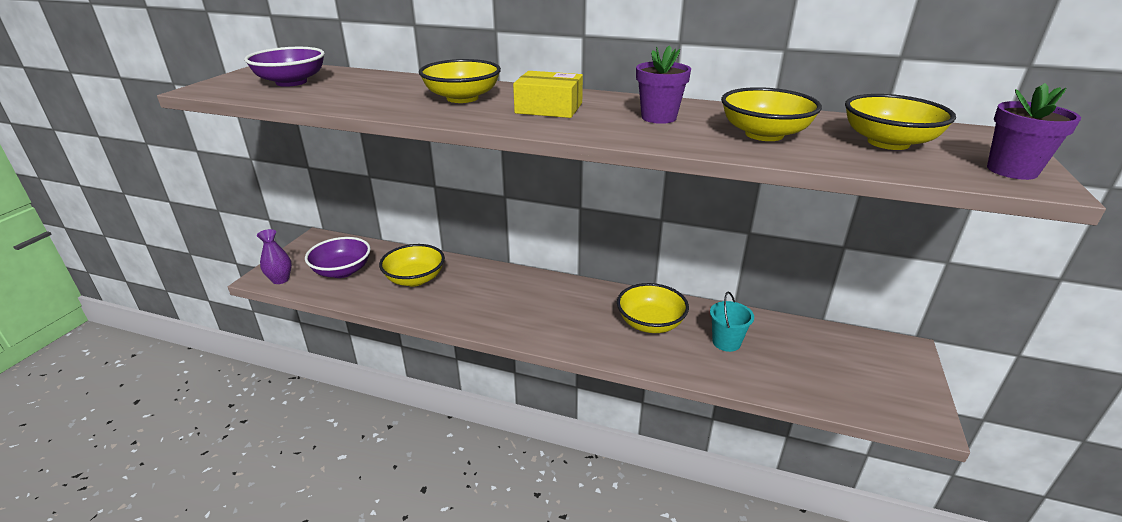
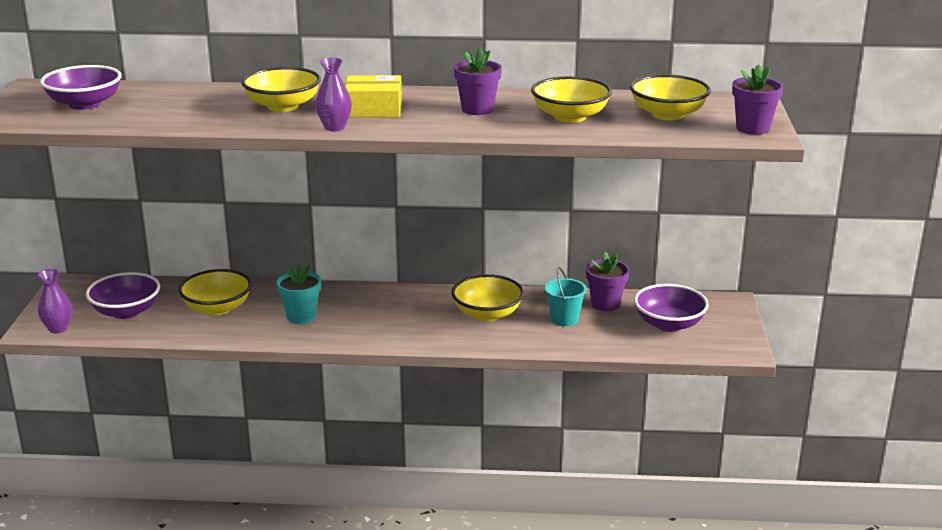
camera: 15 degrees left, 5 degrees down
(480, 299) = (301, 316): none -> turquoise flower pot
(496, 122) = (334, 127): none -> purple vase
(771, 330) = (605, 304): none -> purple flower pot
(838, 367) = (669, 324): none -> purple bowl

